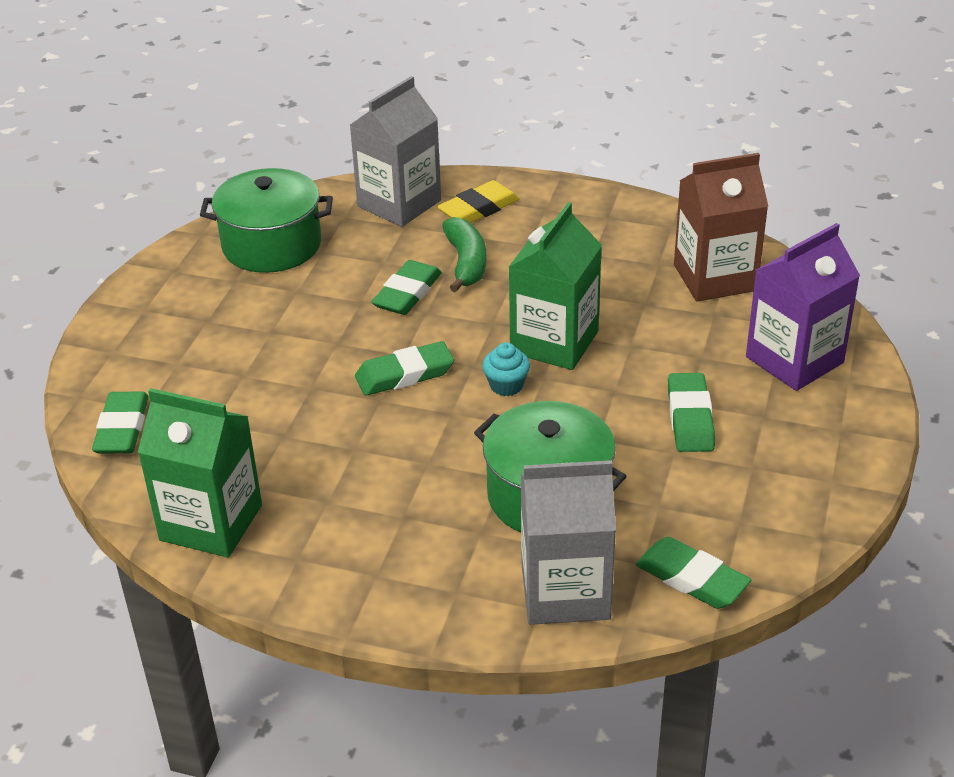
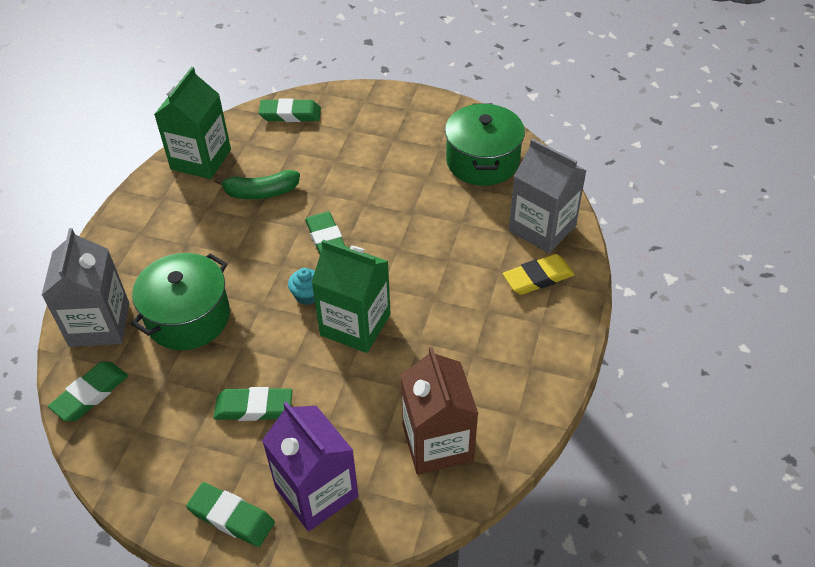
camera: 90 degrees right, 10 degrees up
(407, 293) = (421, 237): green eraser -> green eraser (231, 517)
(466, 263) = (460, 271): green banana -> green banana (261, 192)
(478, 209) = (538, 278): yellow eraser -> yellow eraser turned 75 degrees counterclockwise

